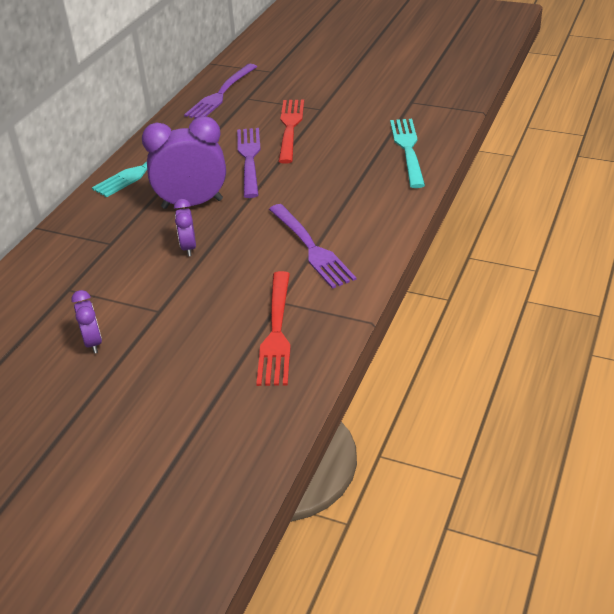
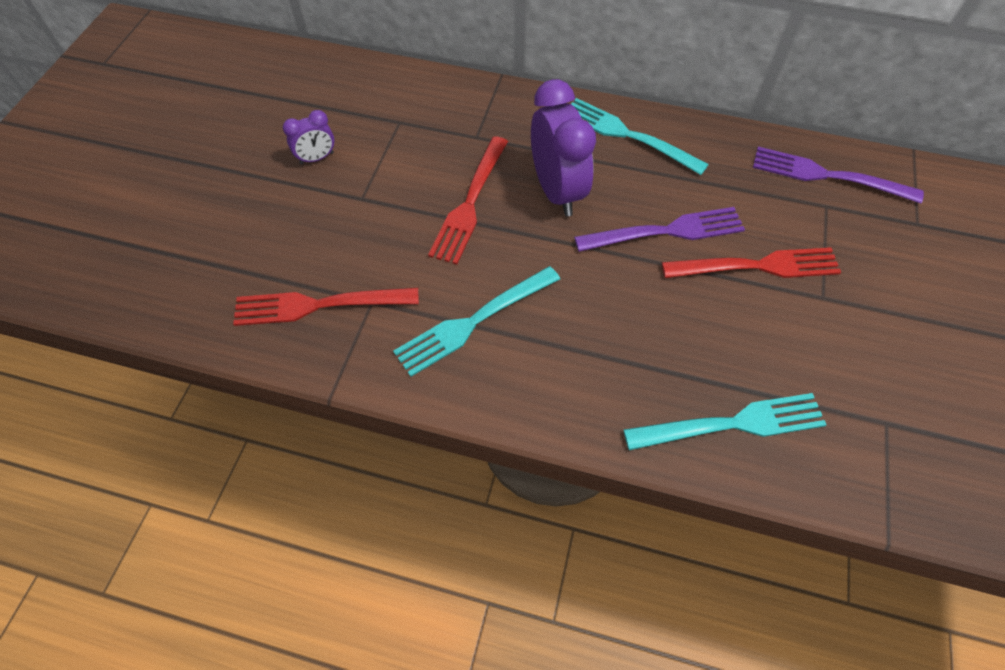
camera: 80 degrees right, 20 degrees up
(188, 248) = (470, 203): purple clock -> red fork
(311, 248) = (474, 322): purple fork -> turquoise fork

